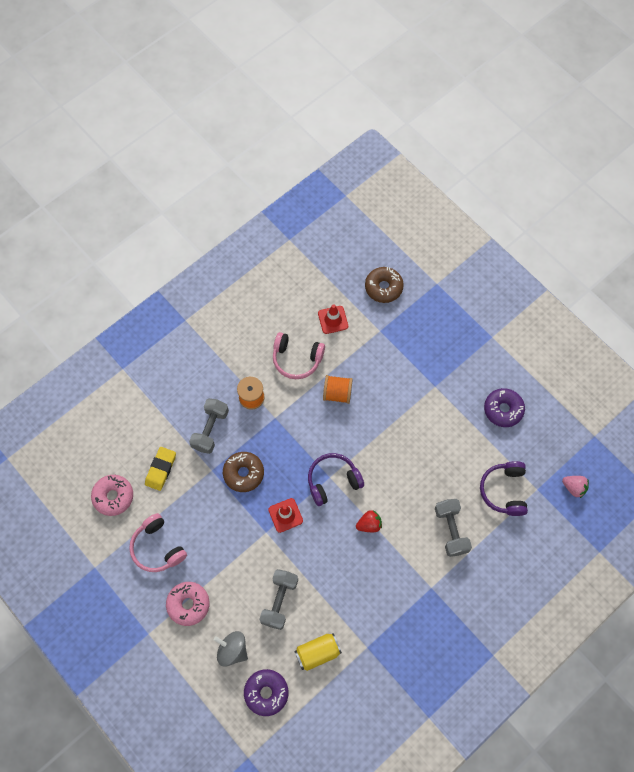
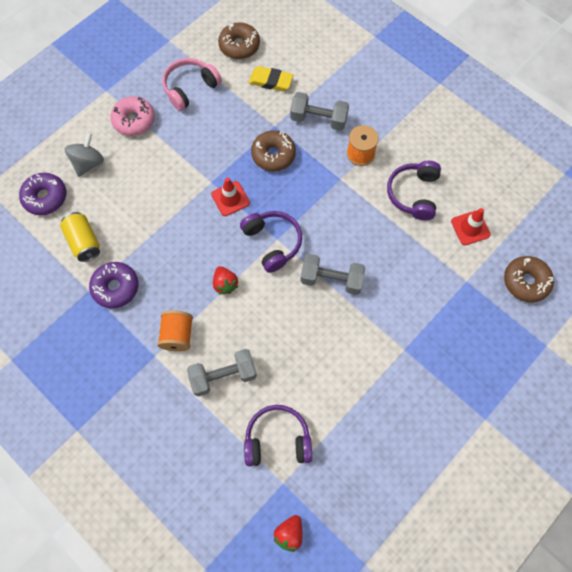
camera: 85 degrees right, 0 degrees up
(113, 496) = (239, 46): pink donut -> brown donut
(279, 601) = (138, 201): grey dumbbell -> grey dumbbell (331, 280)
(297, 359) = (413, 194): pink headphones -> purple headphones
(337, 393) = (378, 239): orange spool -> orange spool (177, 335)
(503, 410) = (385, 436): purple donut -> purple donut (115, 287)
(574, 487) = (289, 533): pink strawberry -> red strawberry

